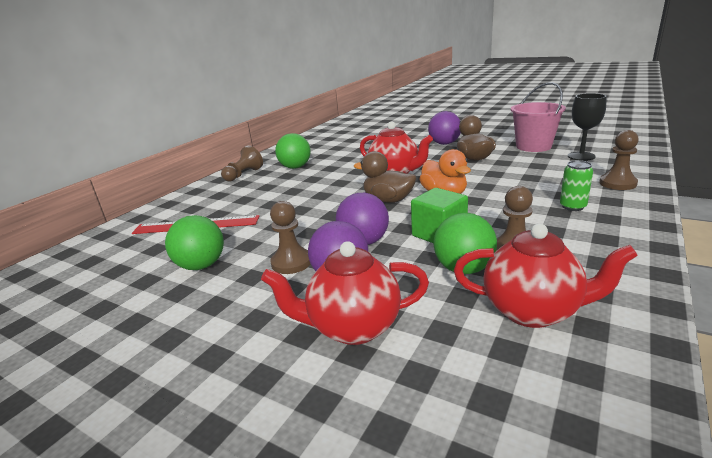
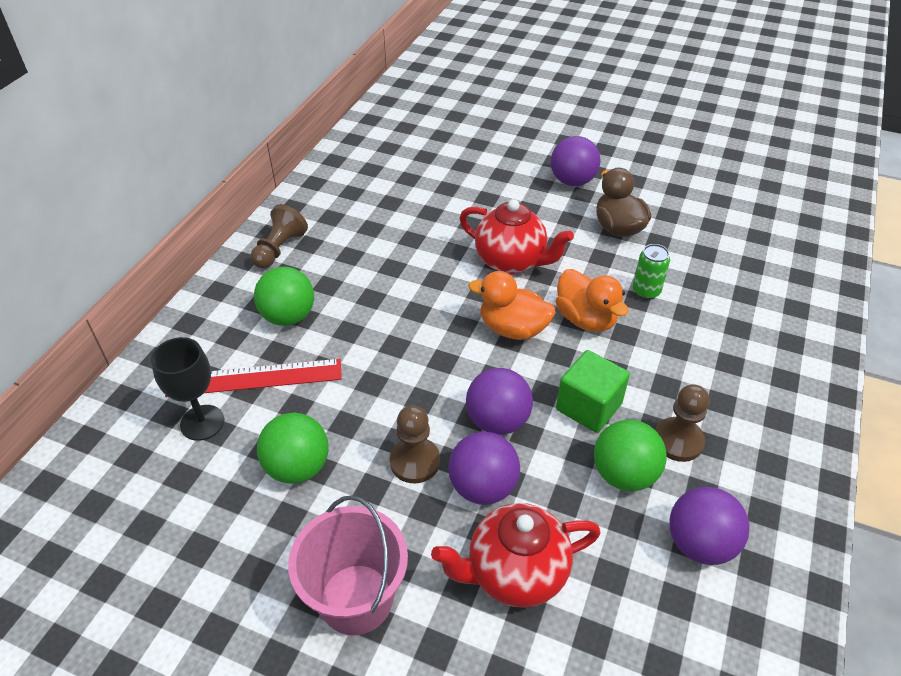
camera: 10 degrees left, 20 degrees up
(295, 167) = (356, 233): green ball -> green ball (288, 316)
(388, 200) = (513, 329): brown duck -> orange duck
(532, 311) = (699, 543): red teapot -> purple ball
(533, 146) = (699, 201): pink bucket -> pink bucket (356, 599)
(572, 206) = (746, 353): green can -> green can (646, 291)
(581, 156) = (761, 233): black goblet -> black goblet (202, 422)
(617, 183) = (801, 303): brown pawn -> none

